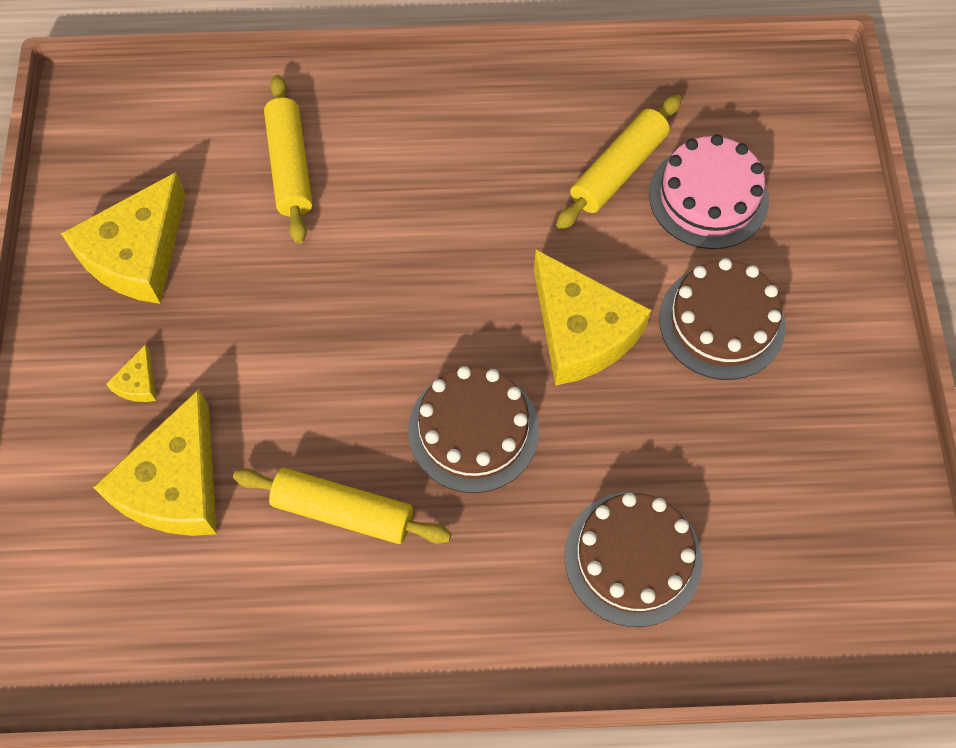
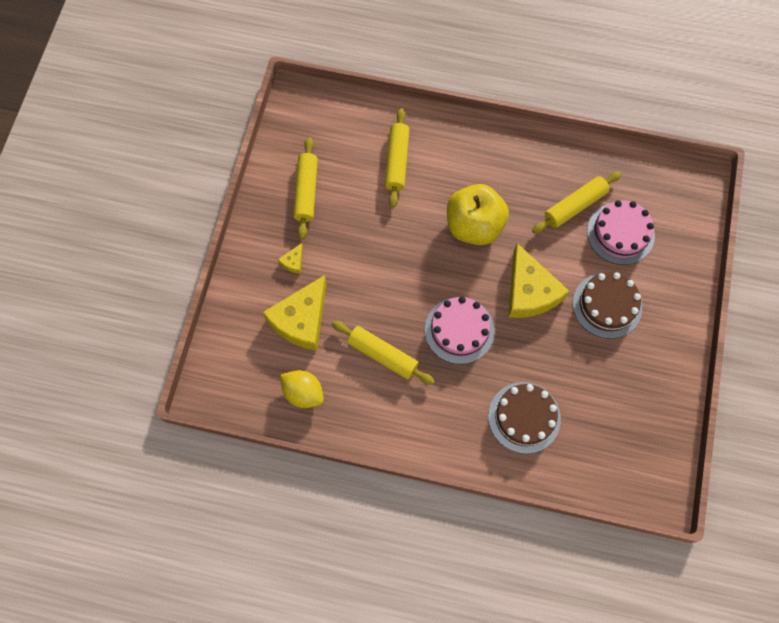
camera: 15 degrees right, 5 degrees up
(137, 254) = (306, 191): yellow cheese -> yellow rolling pin
(208, 621) = (303, 393): none -> yellow lemon
(453, 243) = (474, 226): none -> yellow apple
(473, 430) = (459, 330): brown cake -> pink cake

